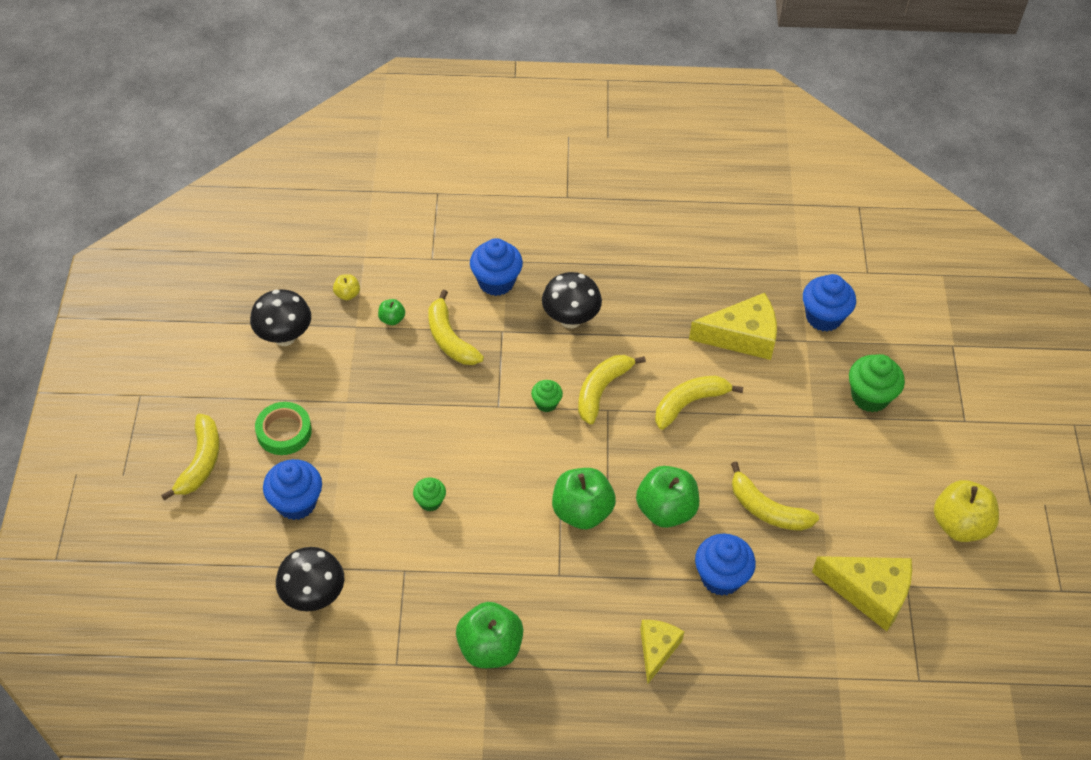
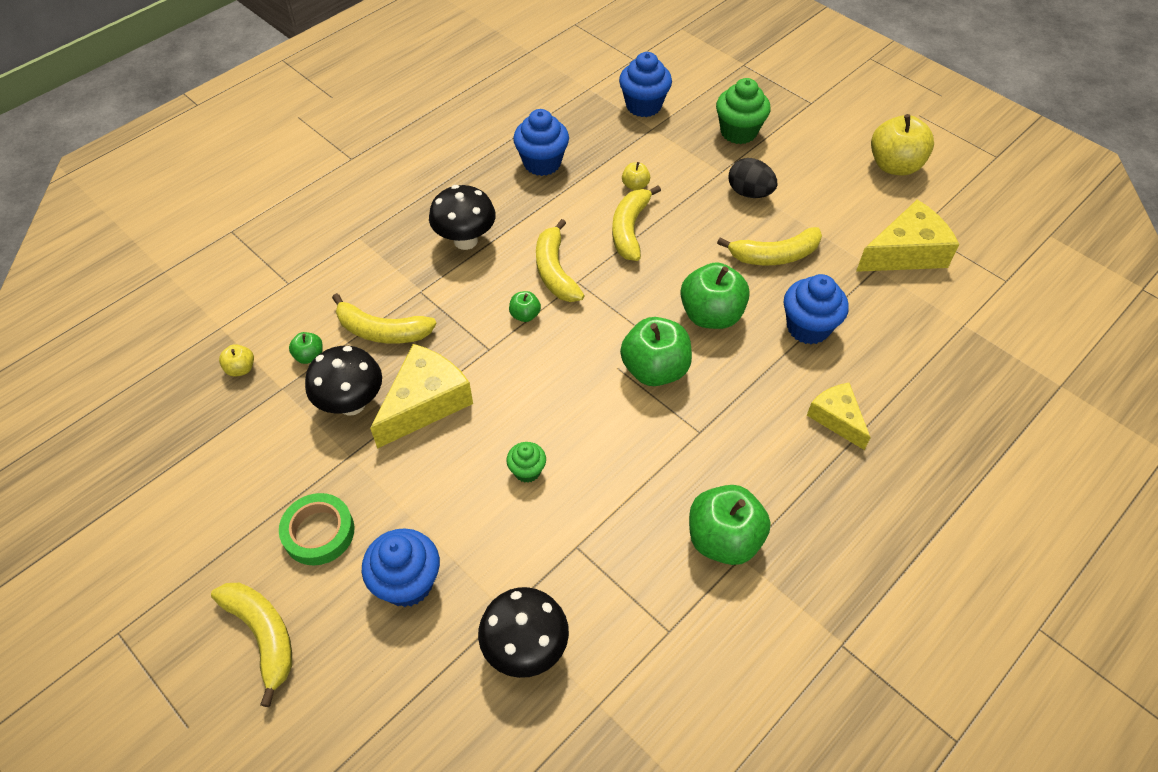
camera: 45 degrees left, 0 degrees up
(284, 337) = (219, 452): black mushroom -> black mushroom (352, 404)
(496, 282) = (368, 259): blue cupcake -> blue cupcake (542, 163)
(546, 403) = (525, 315): green cupcake -> green apple
(735, 374) = (635, 185): none -> yellow apple
(742, 336) = (606, 157): yellow cheese -> yellow cheese (425, 403)
(812, 449) = (749, 193): none -> black egg

